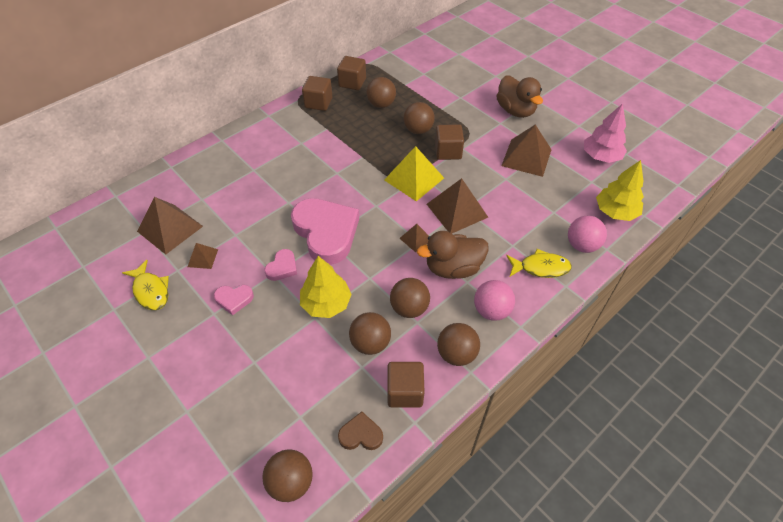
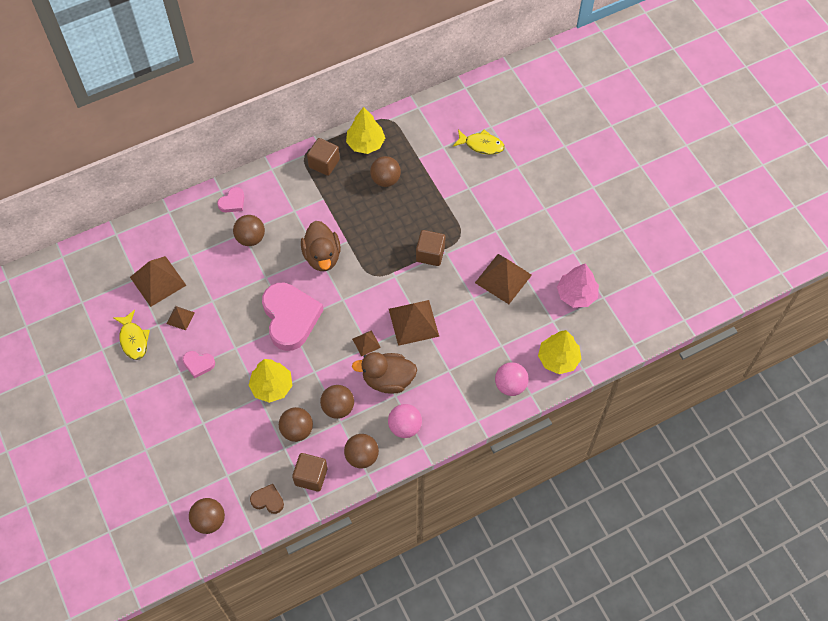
camera: 15 degrees right, 10 degrees up
(282, 267) = (244, 343): pink heart -> pink heart (232, 202)
(352, 82) = (365, 143): brown cube -> yellow tree
(414, 179) = (386, 278): yellow pyramid -> none
(418, 130) = (411, 221): brown ball -> brown ball (250, 238)
(515, 110) = (517, 218): brown duck -> brown duck (322, 256)
(540, 268) = (463, 398): yellow fish -> yellow fish (481, 145)

